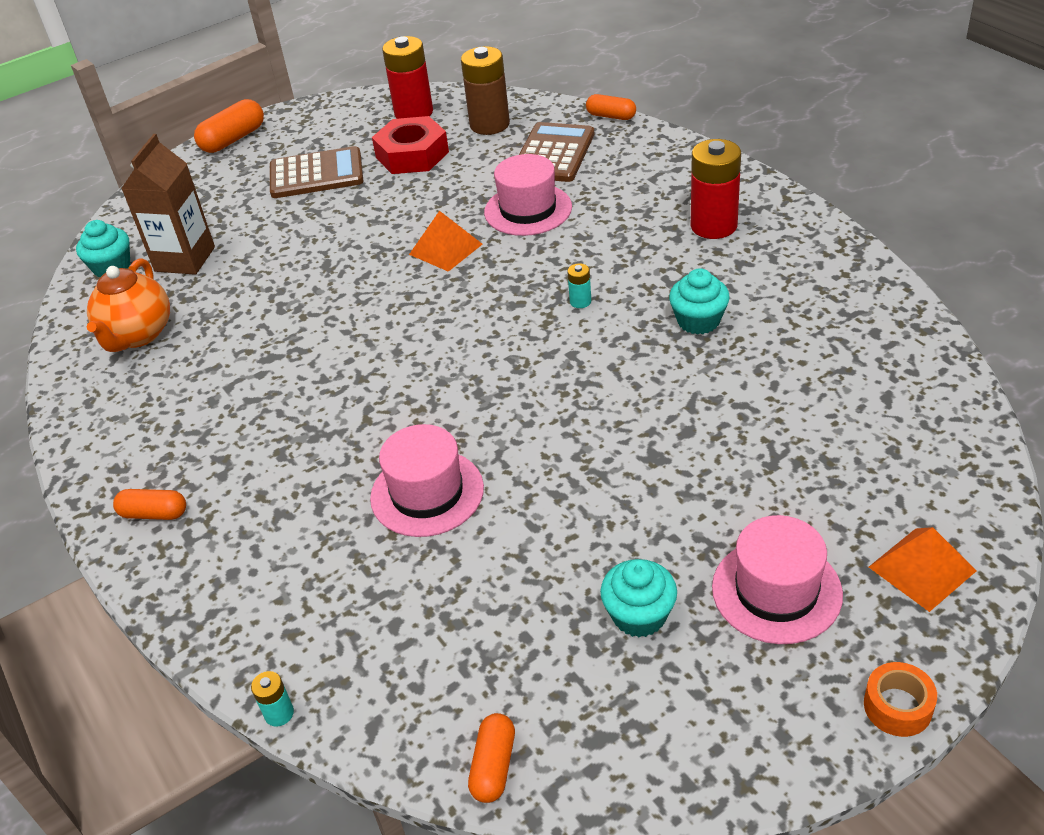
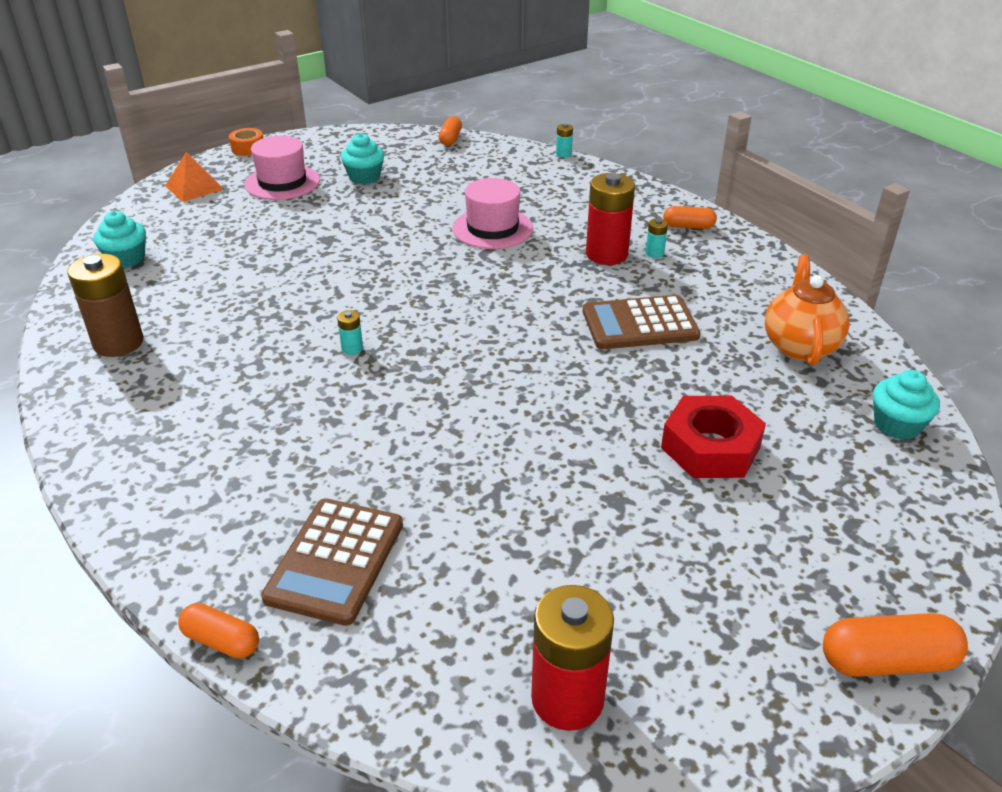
camera: 175 degrees right, 5 degrees down
(185, 259) = (809, 428): brown carton -> none
(223, 457) = (654, 253): none -> turquoise battery
(233, 139) = (887, 661): orange capsule -> orange capsule turned 45 degrees clockwise
(316, 174) = (696, 556): brown calculator -> brown calculator (639, 324)
(412, 155) = (554, 583): red nut -> red nut (710, 447)
(445, 249) = (491, 416): orange pyramid -> none
(489, 124) = (428, 644): brown battery -> brown battery (118, 343)
(528, 210) = (388, 463): pink hat -> none
(698, 321) = (249, 324): turquoise cupcake -> turquoise cupcake (126, 259)
(713, 226) = (178, 421): red battery -> red battery (606, 254)

